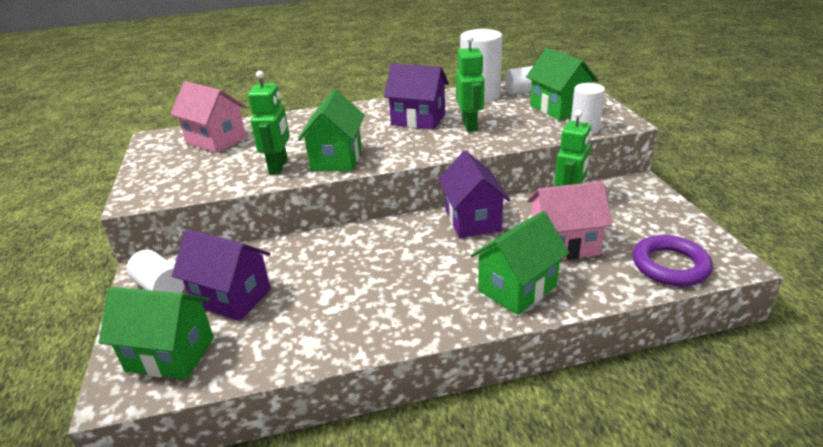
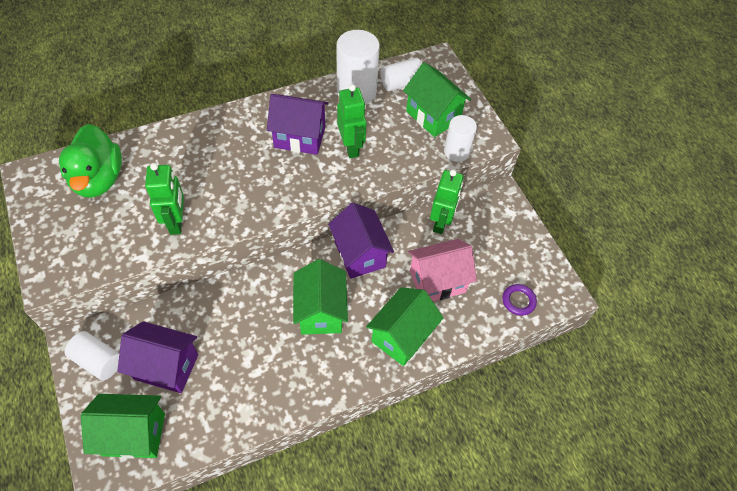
camera: 15 degrees left, 25 degrees up
(216, 140) = (98, 179): pink house -> green duck
(336, 159) = (231, 208): green house -> green house (321, 311)
(670, 265) = (518, 301): purple ring -> purple ring, size x0.59

